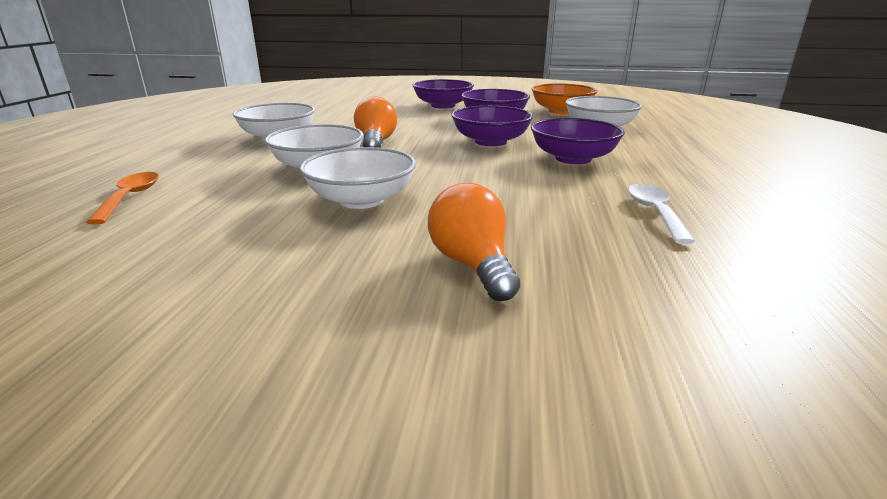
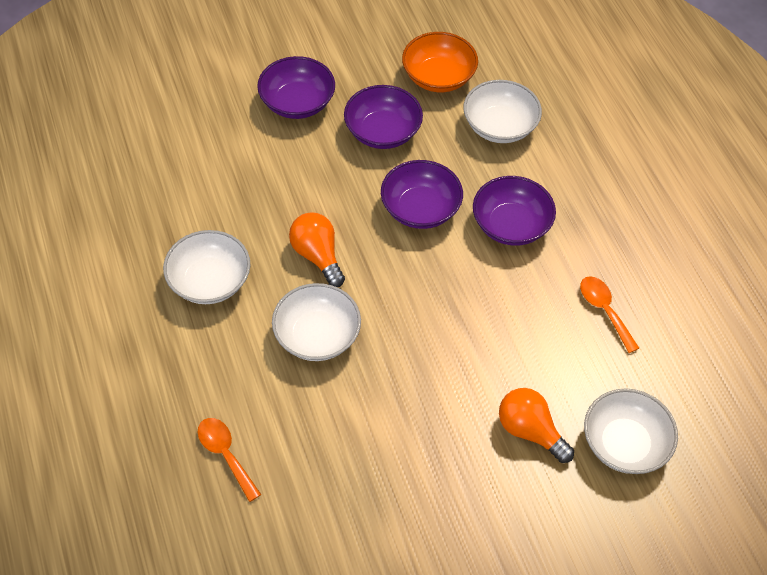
camera: 30 degrees left, 30 degrees up
(361, 200) = (401, 379): white bowl -> white bowl (624, 443)
(654, 212) = (604, 310): white spoon -> orange spoon

